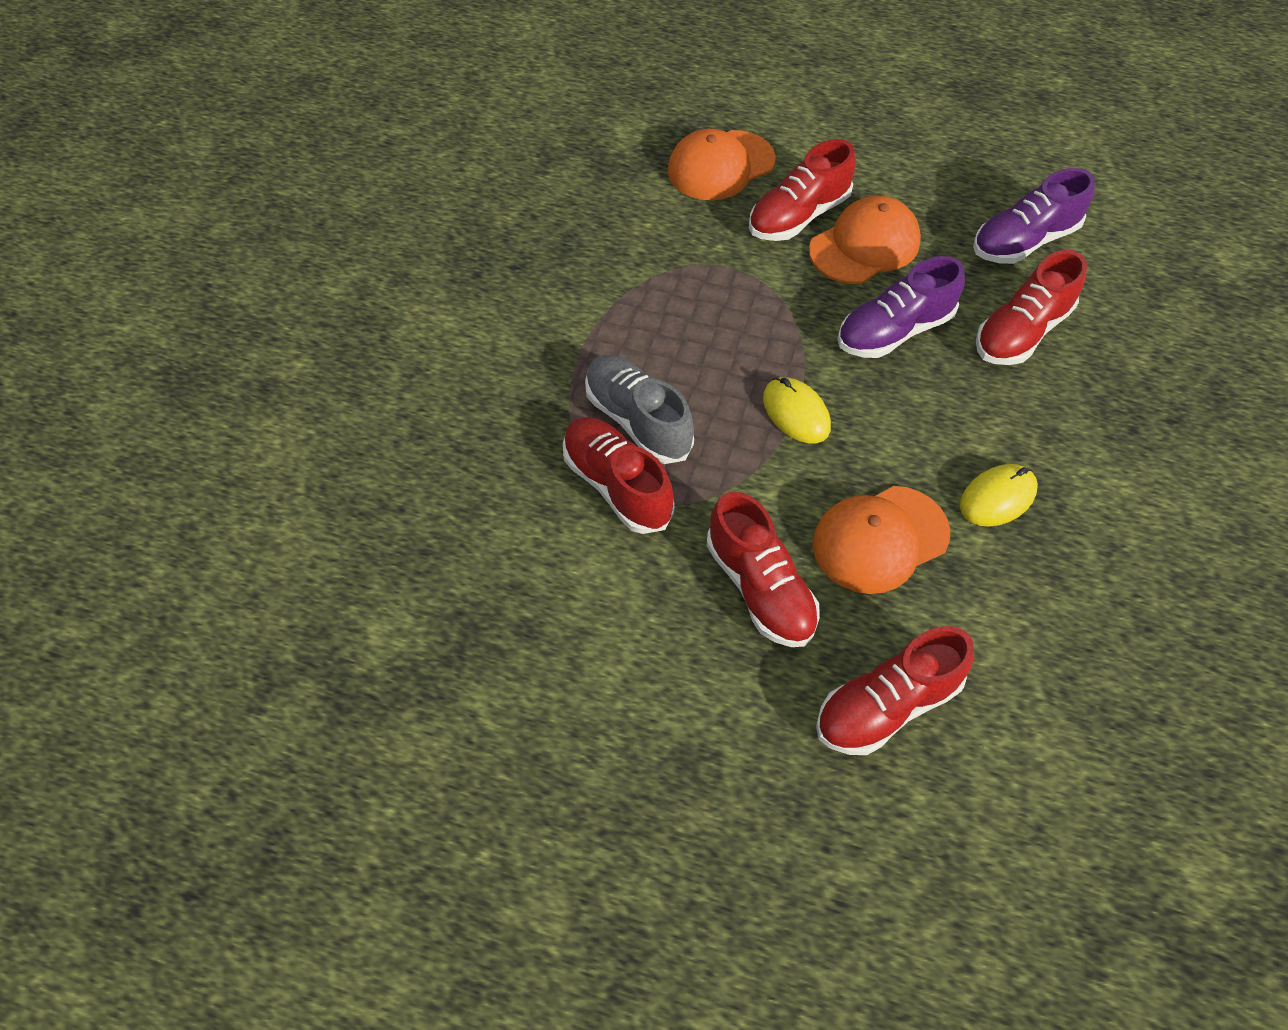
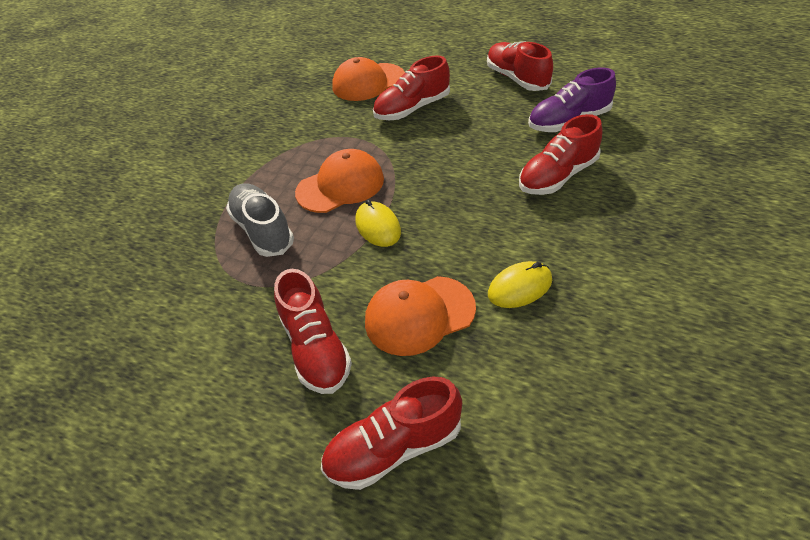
camera: 10 degrees right, 10 degrees down
(617, 485) = (233, 272): red shoe -> red shoe (517, 79)
(865, 246) = (454, 125): orange cap -> orange cap (340, 186)
(894, 331) = (463, 175): purple shoe -> none

